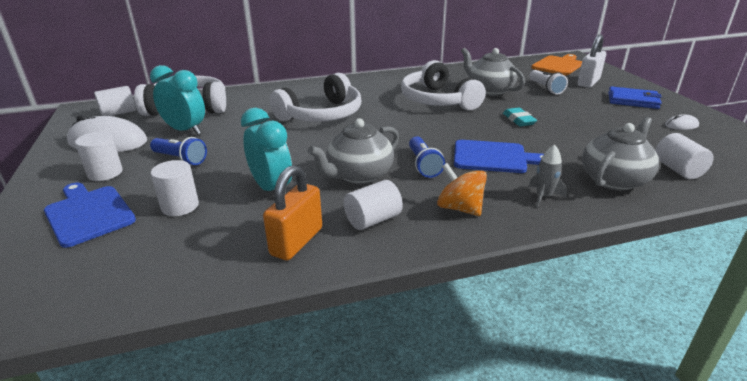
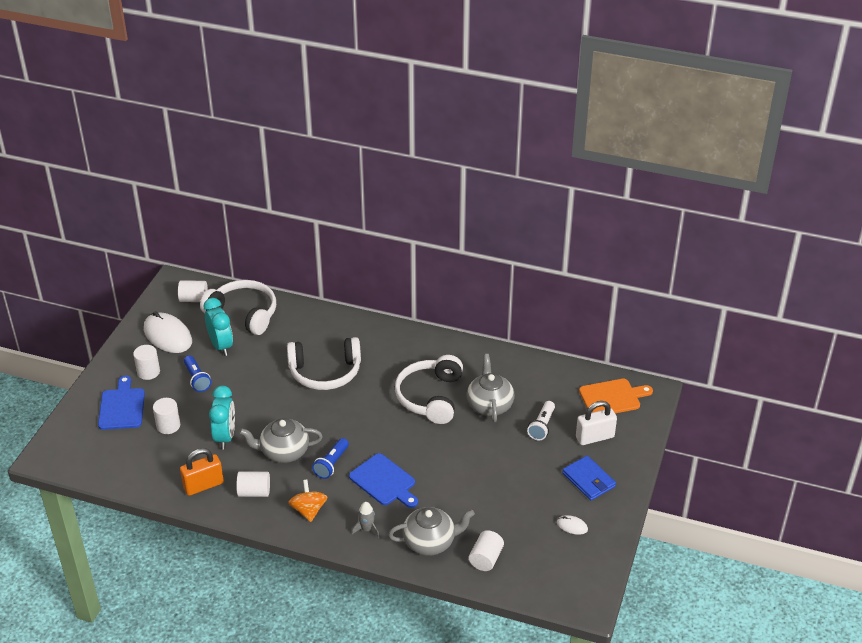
camera: 35 degrees right, 10 degrees up
(518, 120) = (457, 454): turquoise eraser -> none

